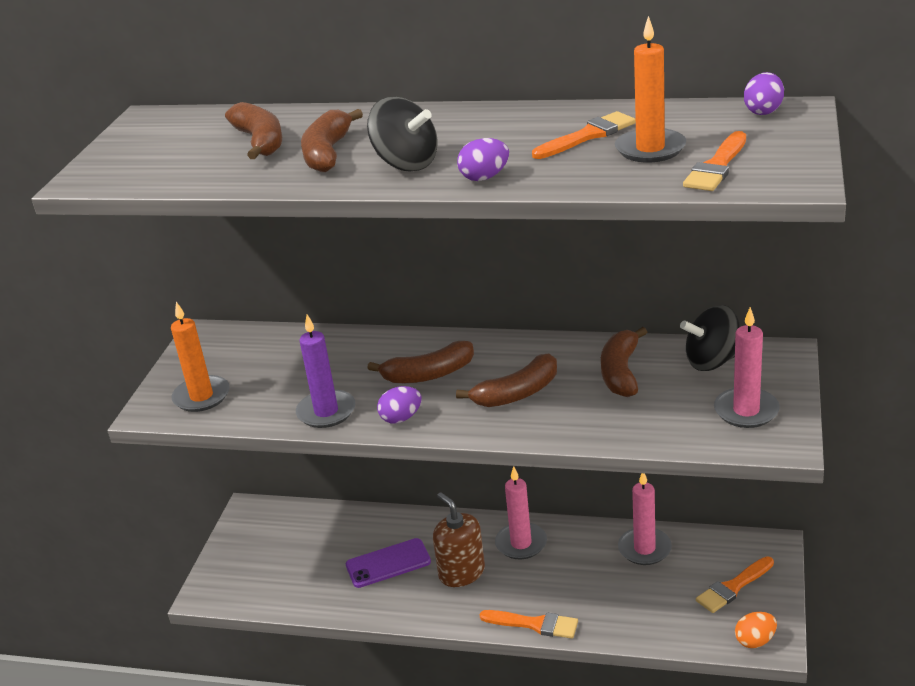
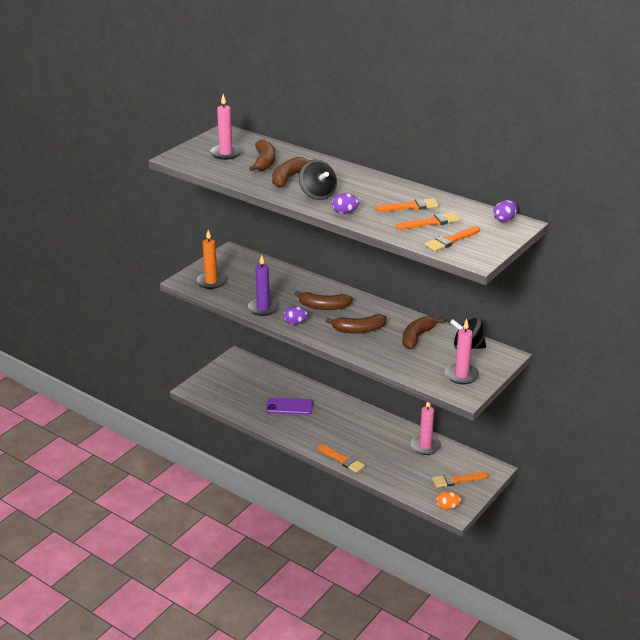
camera: 20 degrees right, 0 degrees up
(461, 572) = (323, 424): brown soap dispenser -> none
(521, 543) = (363, 421): pink candle -> pink candle (226, 153)
(650, 149) = (431, 222): orange candle -> orange brush

